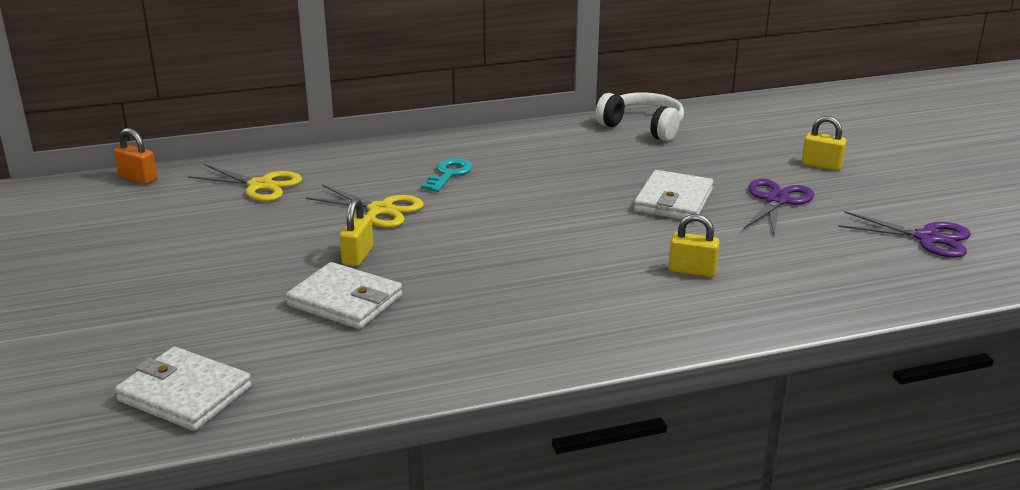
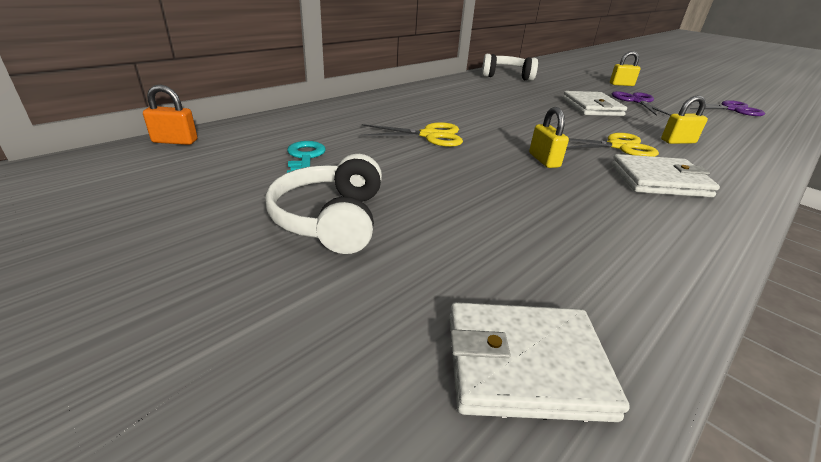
camera: 30 degrees left, 5 degrees up
(182, 276) = (331, 219): none -> white headphones
(260, 185) = (306, 132): yellow scissors -> yellow scissors (618, 146)
(345, 301) = (515, 207): white wallet -> white wallet (659, 180)
(358, 256) = (465, 169): yellow padlock -> yellow padlock (544, 160)
(449, 174) = (439, 109): turquoise key -> turquoise key (305, 157)

